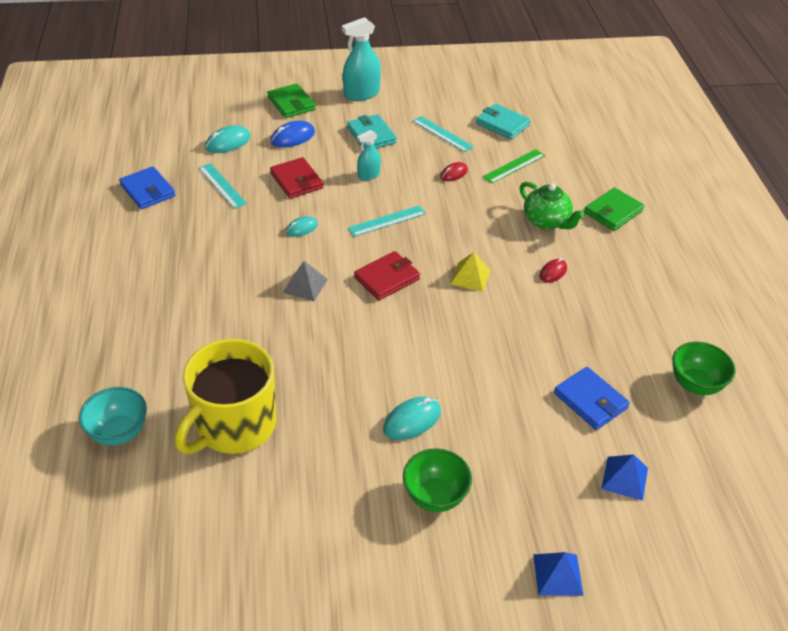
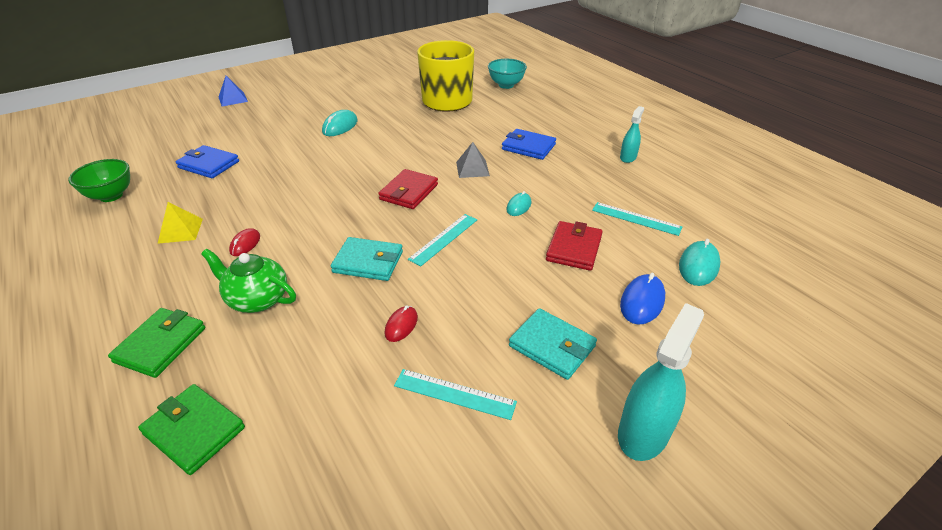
camera: 155 degrees right, 5 degrees down
(148, 190) = (689, 193): blue wallet -> blue wallet (528, 147)
(291, 103) = (712, 359): green wallet -> green wallet (194, 431)
(296, 181) = (574, 248): red wallet -> red wallet turned 75 degrees clockwise
(368, 175) = (504, 283): turquoise spray bottle -> turquoise spray bottle (628, 157)
(435, 496) = (311, 105): green bowl -> none
(470, 276) = (332, 215): yellow pyramid -> yellow pyramid (180, 230)
(502, 124) = (363, 464): turquoise wallet -> turquoise wallet (368, 262)
(514, 166) = (319, 372): green ruler -> none
(624, 478) = (187, 137): blue pyramid -> none

